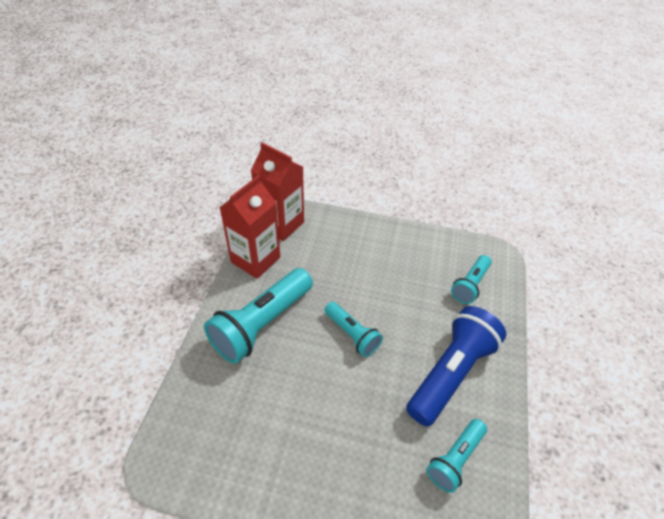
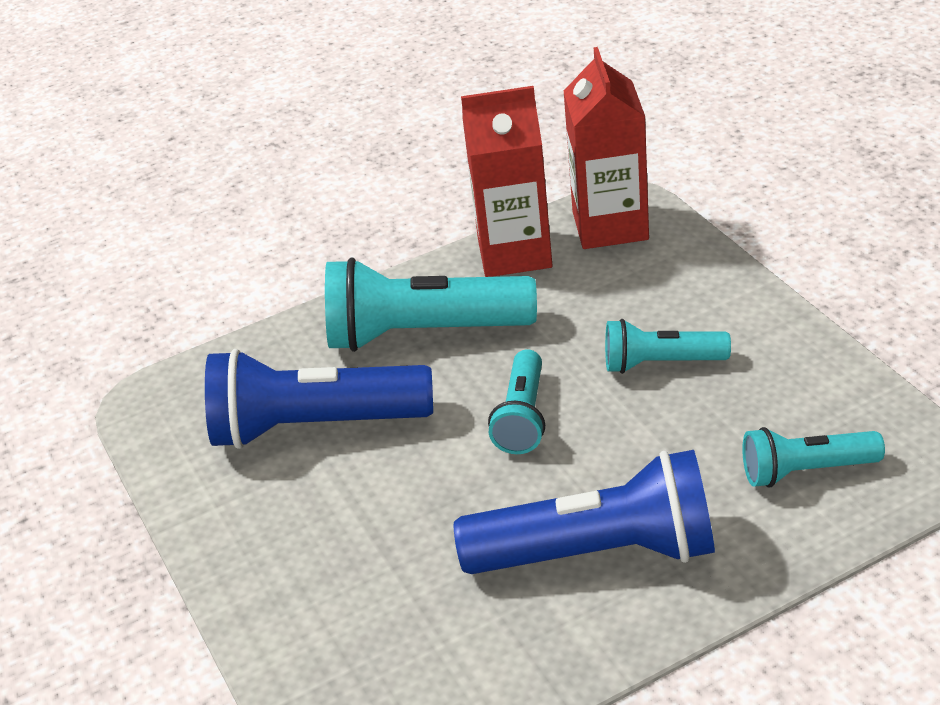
camera: 55 degrees right, 10 degrees down
(268, 408) = (315, 426): none -> blue flashlight
(455, 459) = (459, 642): turquoise flashlight -> turquoise flashlight (661, 363)

